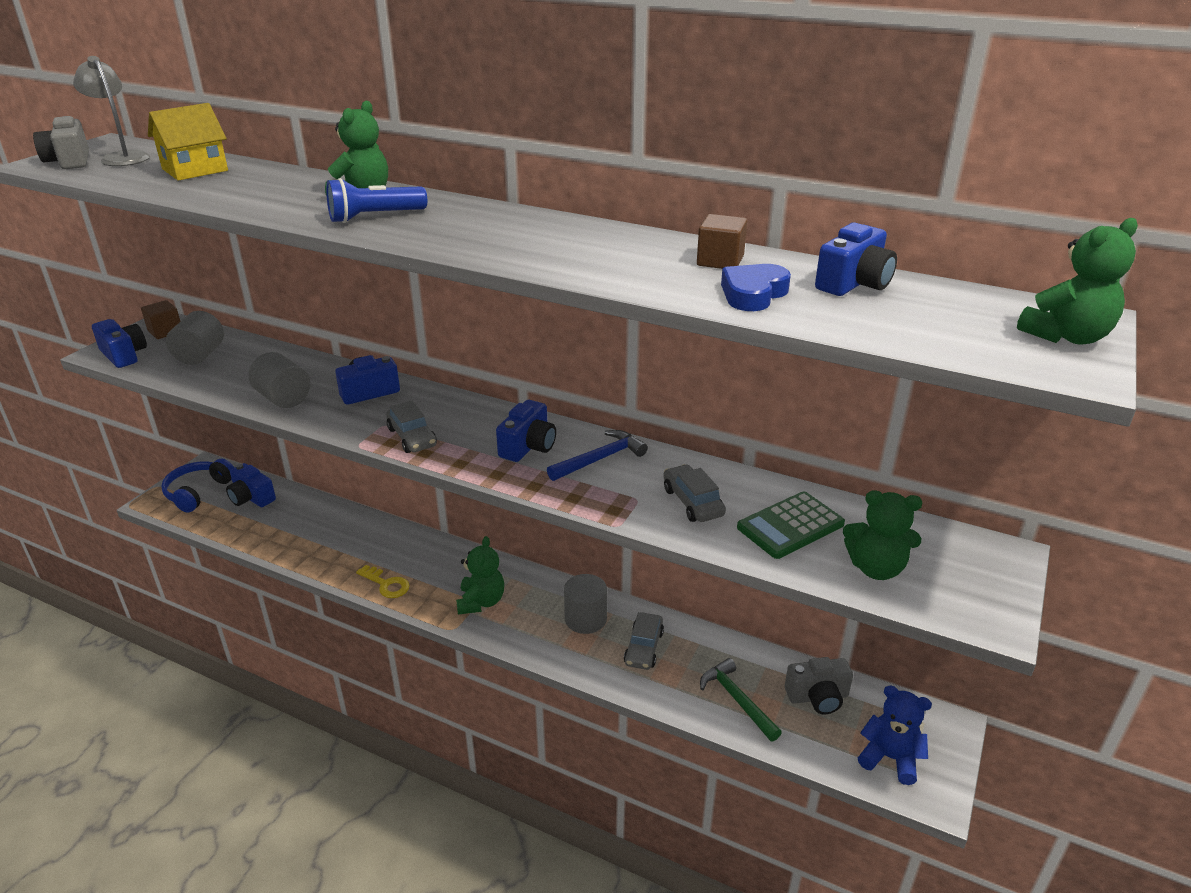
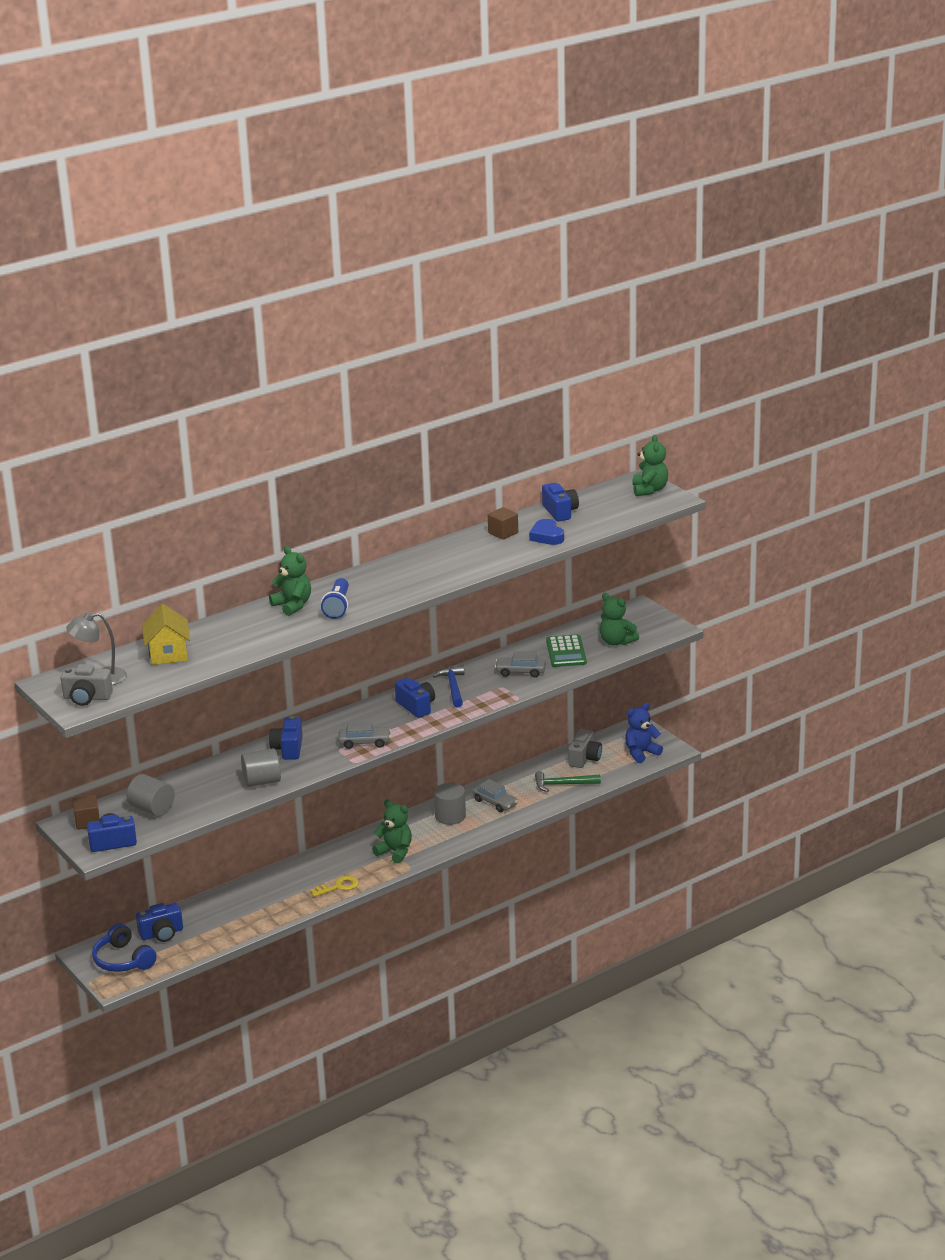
camera: 60 degrees left, 5 degrees down
(876, 568) = (616, 642): green teddy bear -> green teddy bear turned 90 degrees clockwise

